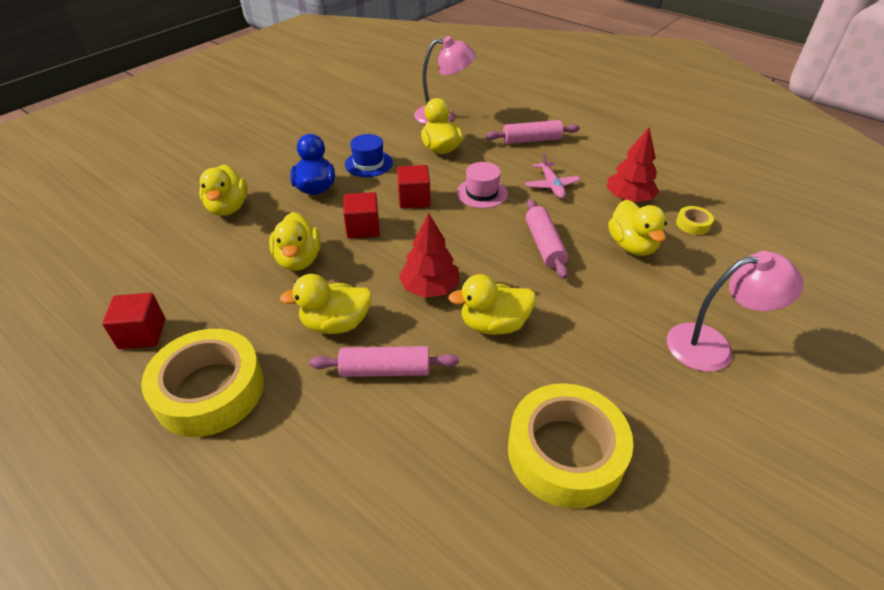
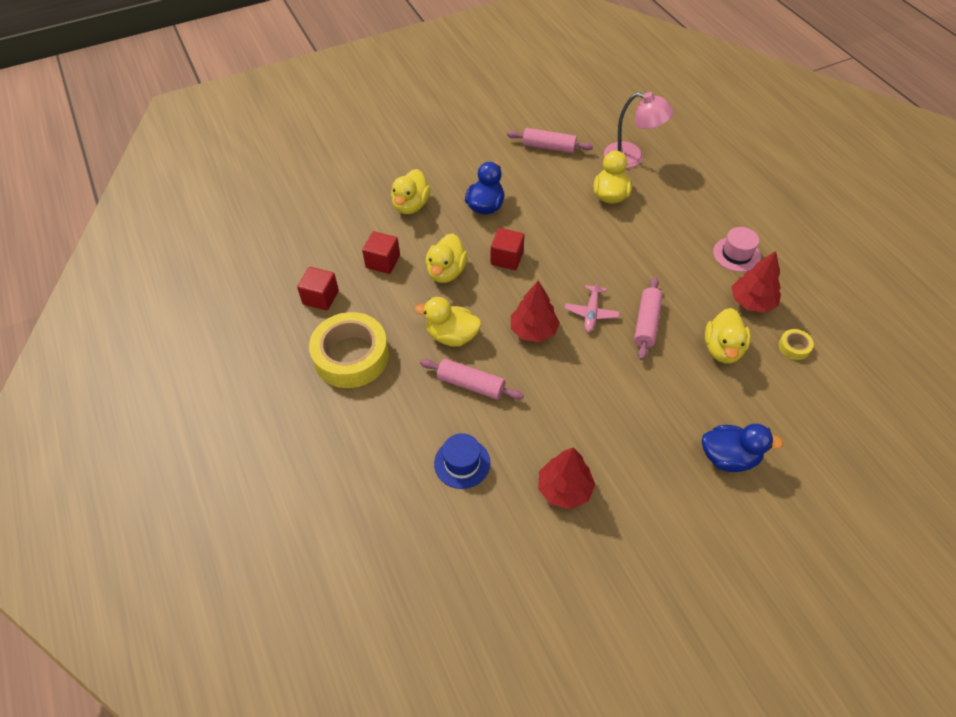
camera: 25 degrees right, 10 degrees up
(368, 164) = (539, 194): blue hat -> blue hat (462, 463)
(414, 199) = (561, 243): red cube -> red cube (383, 262)
(482, 193) = (621, 255): pink hat -> pink hat (736, 254)
(493, 324) = (566, 378): yellow duck -> none
(531, 140) = (700, 210): pink rolling pin -> pink rolling pin (549, 147)
(551, 185) = (689, 266): pink plane -> pink plane (591, 312)
(565, 452) = (564, 489): yellow tape -> red tree
(712, 346) = (729, 457): pink lamp -> blue duck

